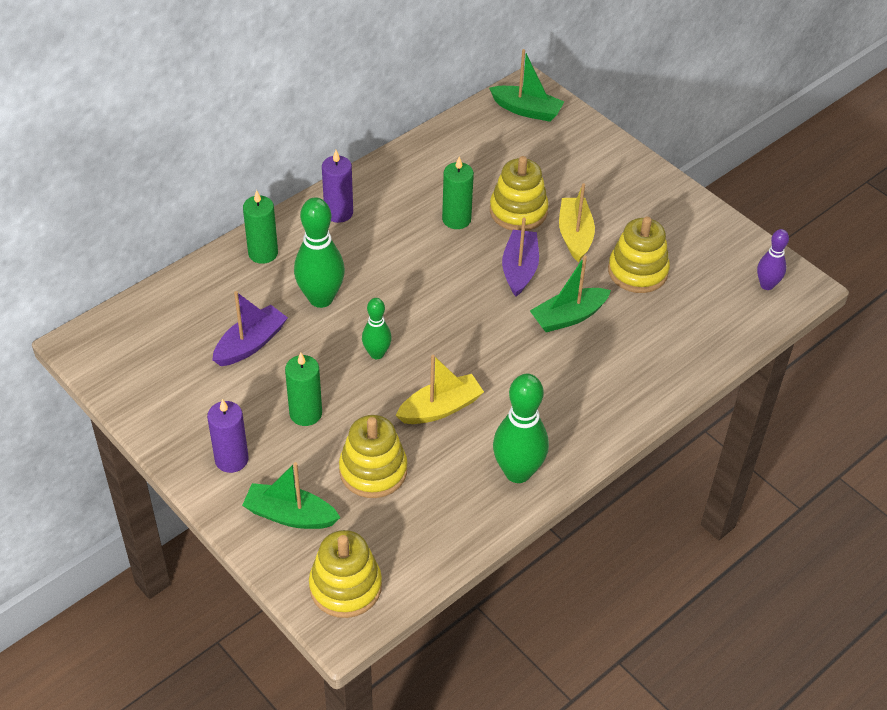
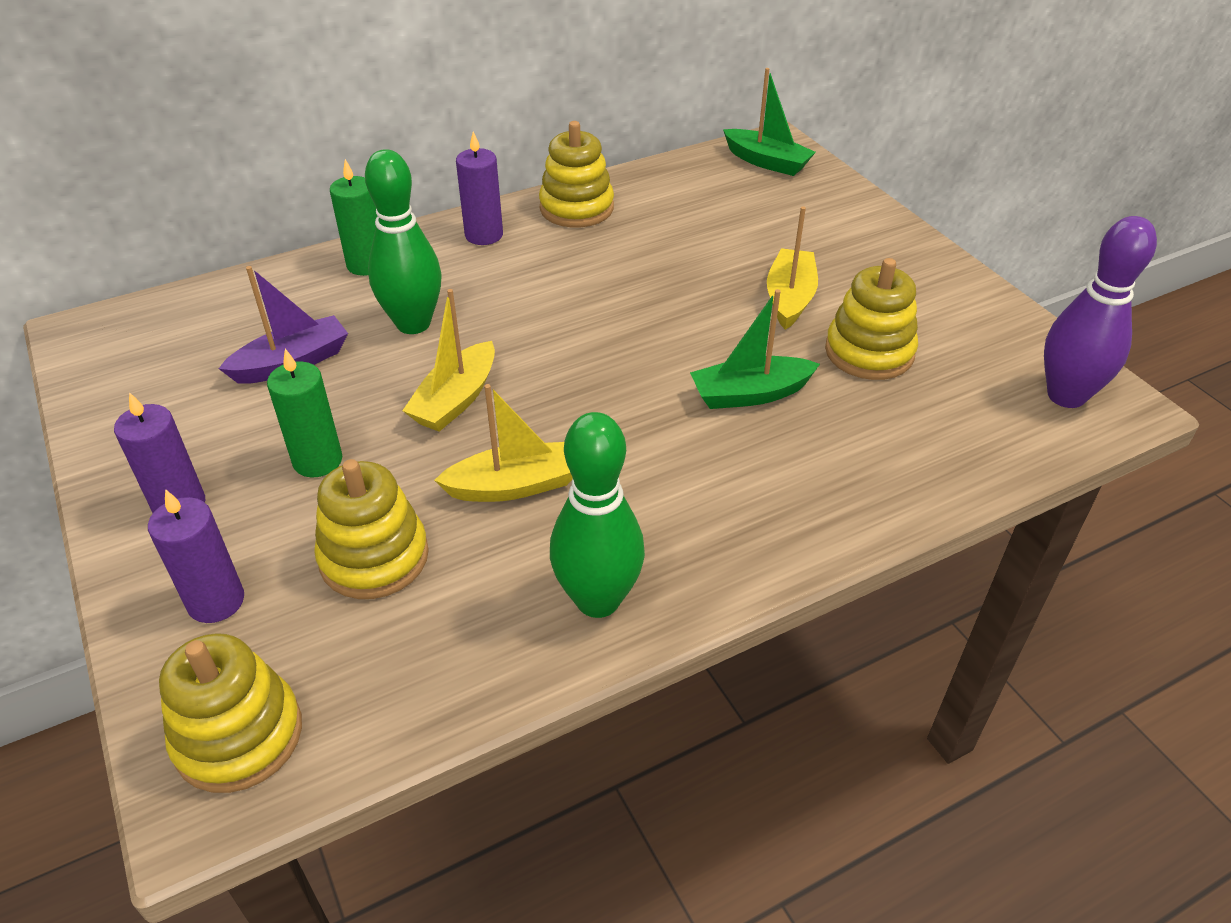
camera: 15 degrees right, 5 degrees down
(290, 515) = (216, 601): green boat -> purple candle
(377, 354) = (456, 400): green bowling pin -> yellow boat
(456, 219) = (633, 260): green candle -> none
(518, 211) = (720, 262): yellow stacking toy -> yellow stacking toy (576, 208)
(519, 269) = (698, 327): purple boat -> none
(767, 285) = (1066, 396): purple bowling pin -> purple bowling pin, size x1.74

